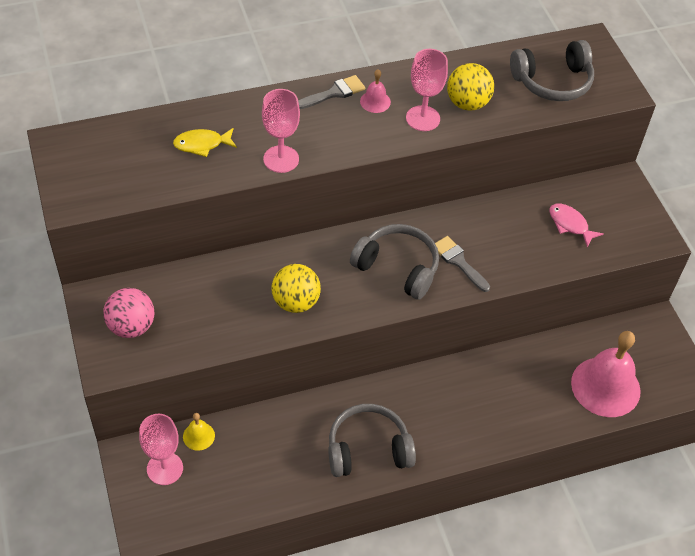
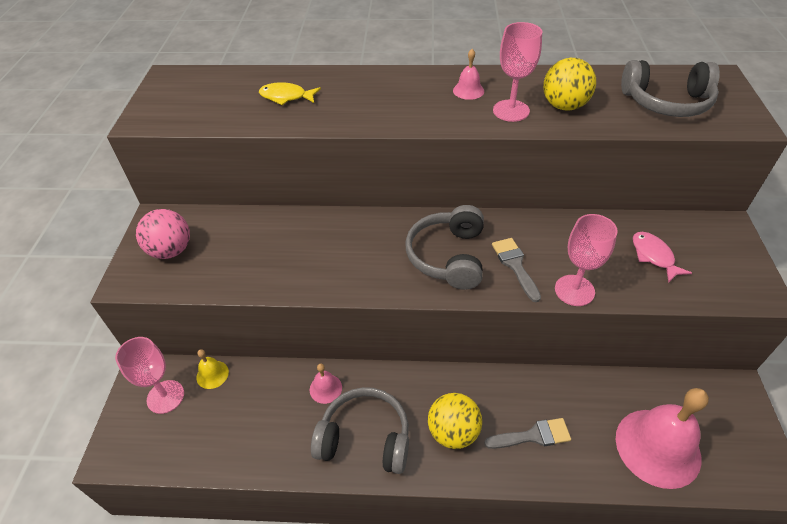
camera: 25 degrees right, 5 degrees down
(281, 159) = (351, 120): pink goblet -> pink goblet (574, 290)
(296, 302) = (331, 265): yellow ball -> yellow ball (453, 432)
(313, 418) = (325, 388): none -> pink bell
(334, 93) = (431, 78): grey brush -> grey brush (533, 435)
(397, 267) = (448, 256): grey headphones -> grey headphones turned 135 degrees counterclockwise

